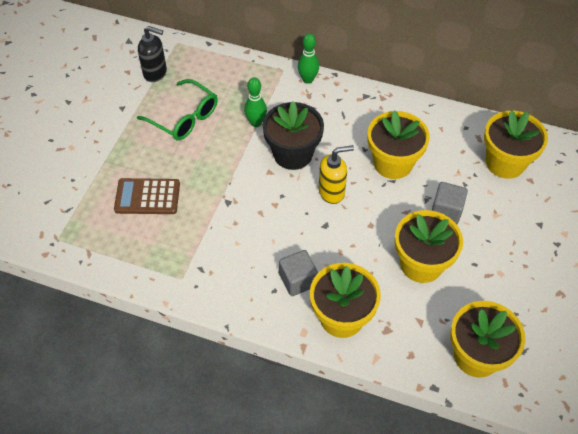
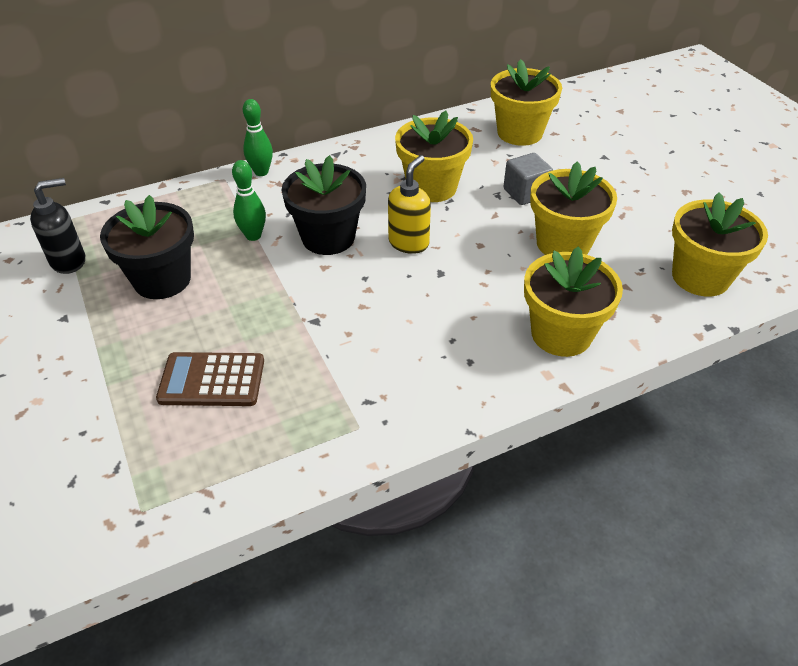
camera: 45 degrees left, 10 degrees down
(147, 197) = (212, 380): brown calculator -> brown calculator turned 45 degrees clockwise
(184, 118) = (162, 279): green glasses -> black flower pot
(298, 280) = (480, 335): grey cube -> none

